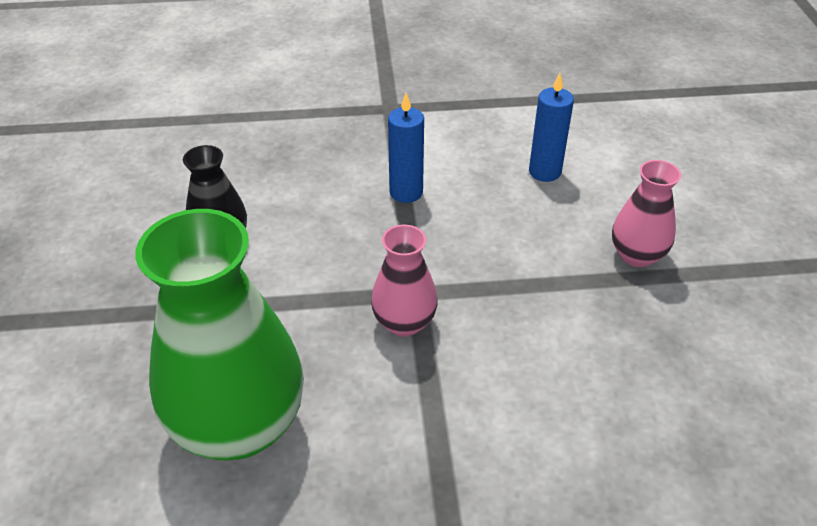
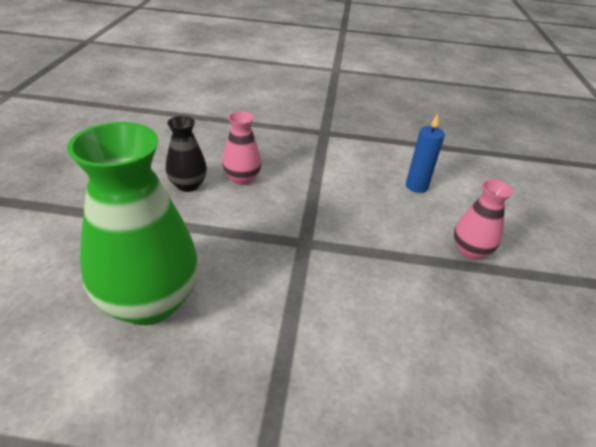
camera: 10 degrees right, 5 degrees down
(404, 322) = (289, 260): pink vase -> pink vase (242, 178)
(406, 192) = (318, 181): blue candle -> none

